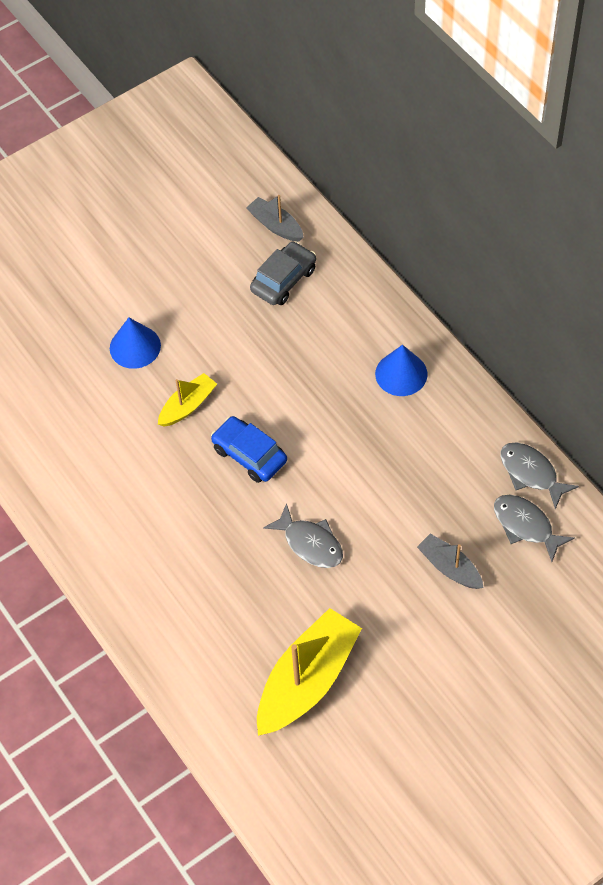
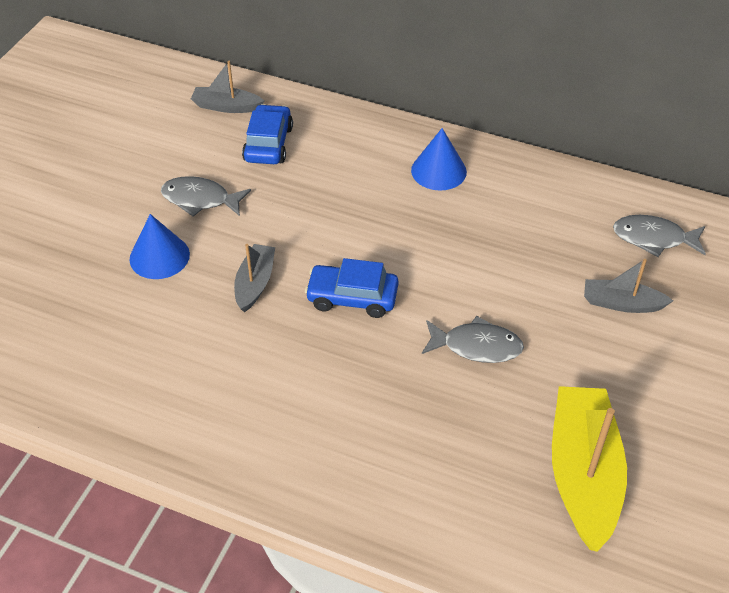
camera: 35 degrees left, 10 degrees down
(188, 406) = (255, 283): yellow boat -> grey boat
(284, 280) = (268, 144): grey car -> blue car
(531, 473) = (619, 197): grey fish -> grey fish (200, 199)

